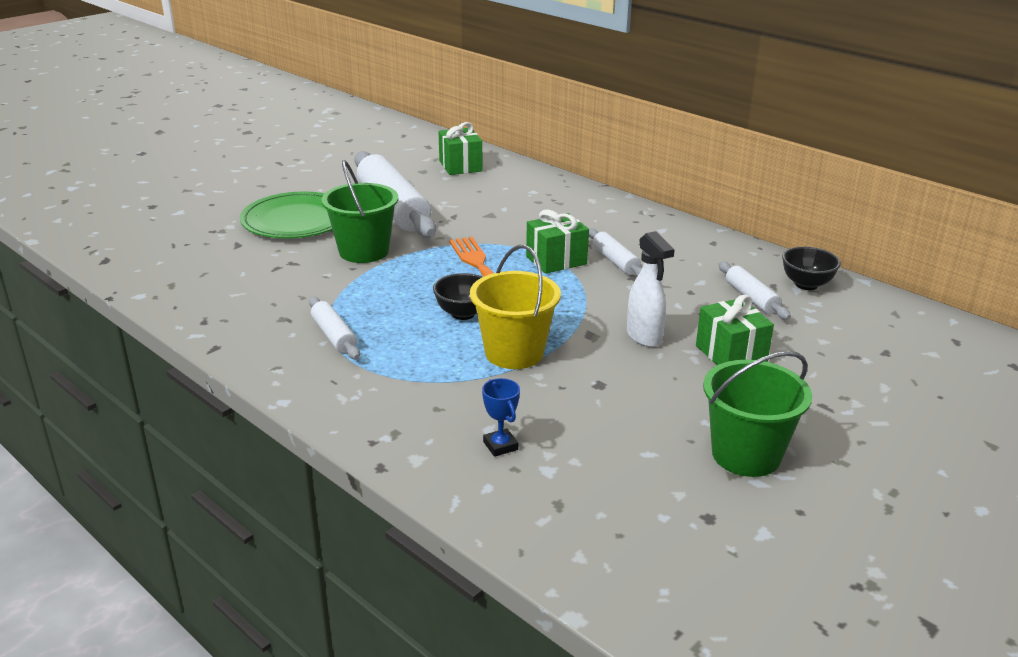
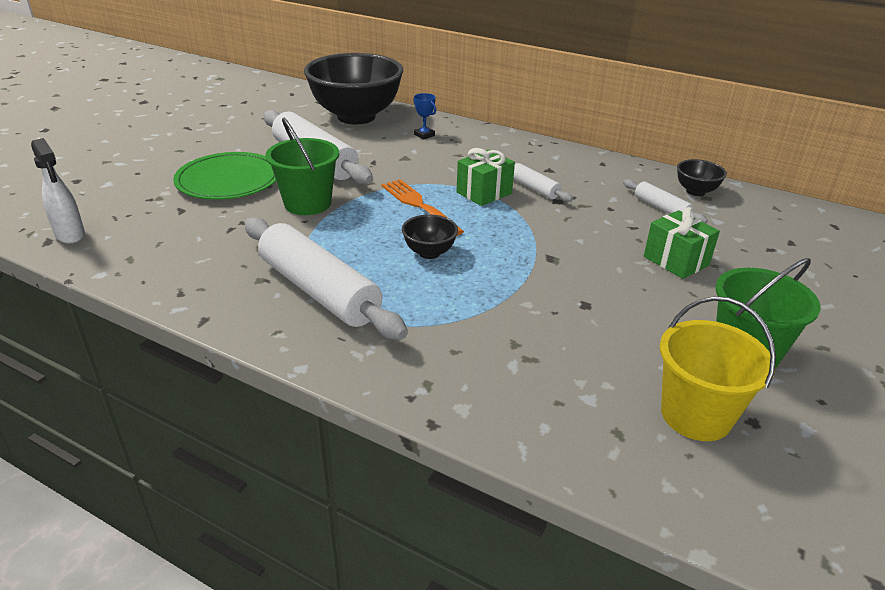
camera: 15 degrees left, 5 degrees up
(334, 336) = (319, 291): white rolling pin -> white rolling pin, size x2.07
(460, 166) = (356, 117): green gift -> black bowl
(500, 446) = (533, 381): blue trophy -> blue trophy (424, 135)
(514, 353) = (495, 284): yellow bucket -> yellow bucket (696, 415)
(644, 337) = (597, 254): white spray bottle -> white spray bottle (70, 235)

